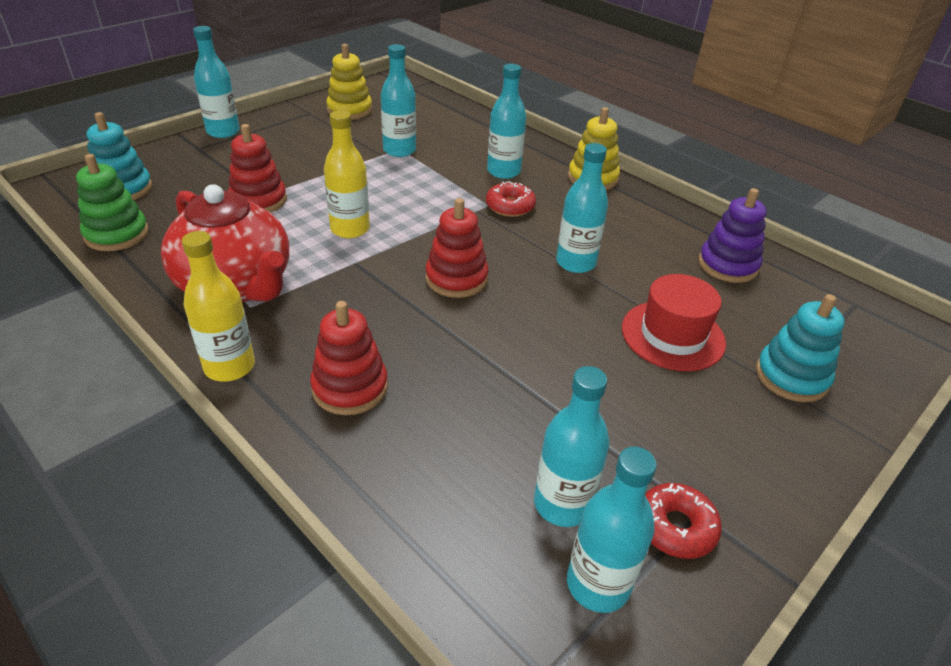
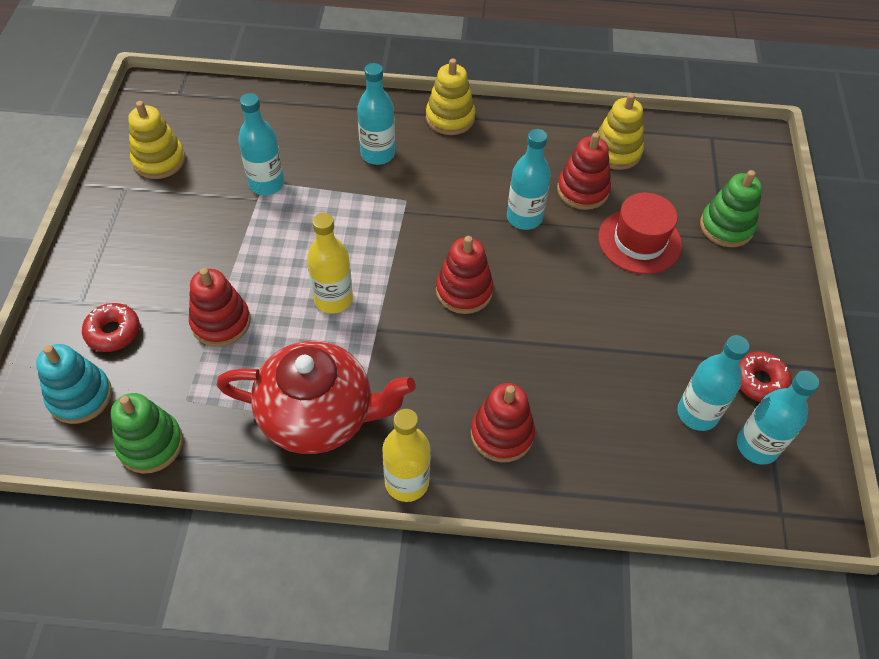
camera: 40 degrees left, 15 degrees up
(223, 132) = (74, 266): turquoise bottle -> none
(510, 206) = (423, 191): red donut -> red donut (113, 332)
(657, 273) = (582, 190): none -> red stacking toy
(727, 265) = (616, 152): purple stacking toy -> yellow stacking toy
(791, 377) = (726, 227): turquoise stacking toy -> green stacking toy

